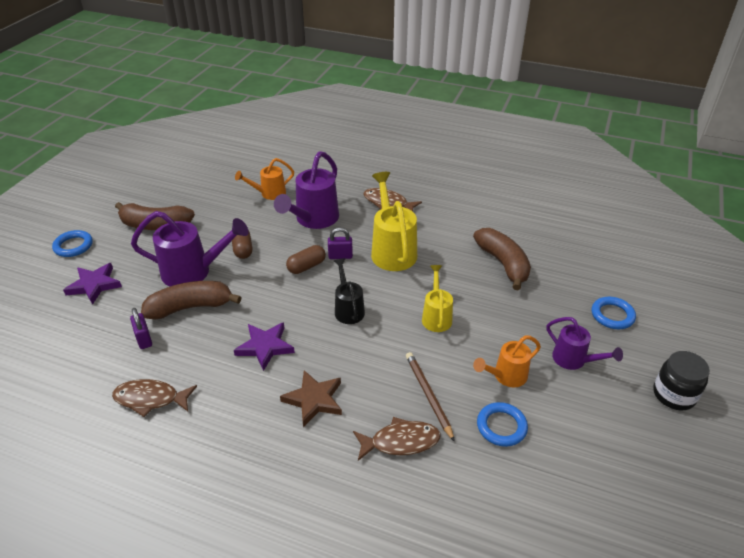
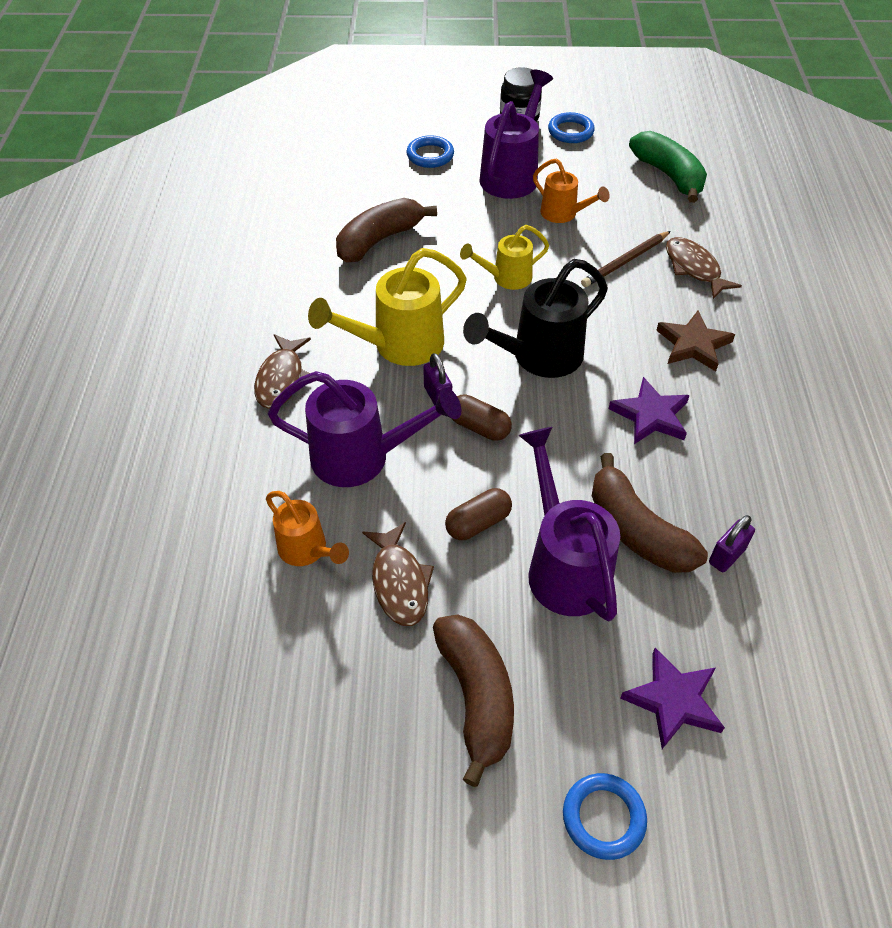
camera: 110 degrees left, 10 degrees up
(150, 399) = (803, 494): brown fish -> brown fish (399, 582)
(348, 309) = (539, 357): black watering can -> black watering can, size x1.68
(501, 426) = (628, 209): blue ring -> blue ring (570, 131)
(550, 486) = (668, 175): none -> green banana
(573, 360) = (512, 175): purple watering can -> purple watering can, size x1.68

